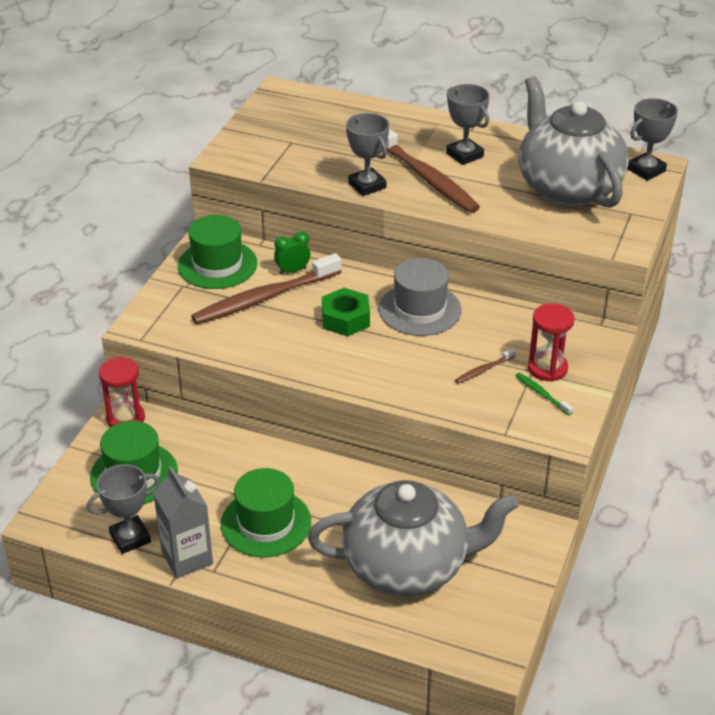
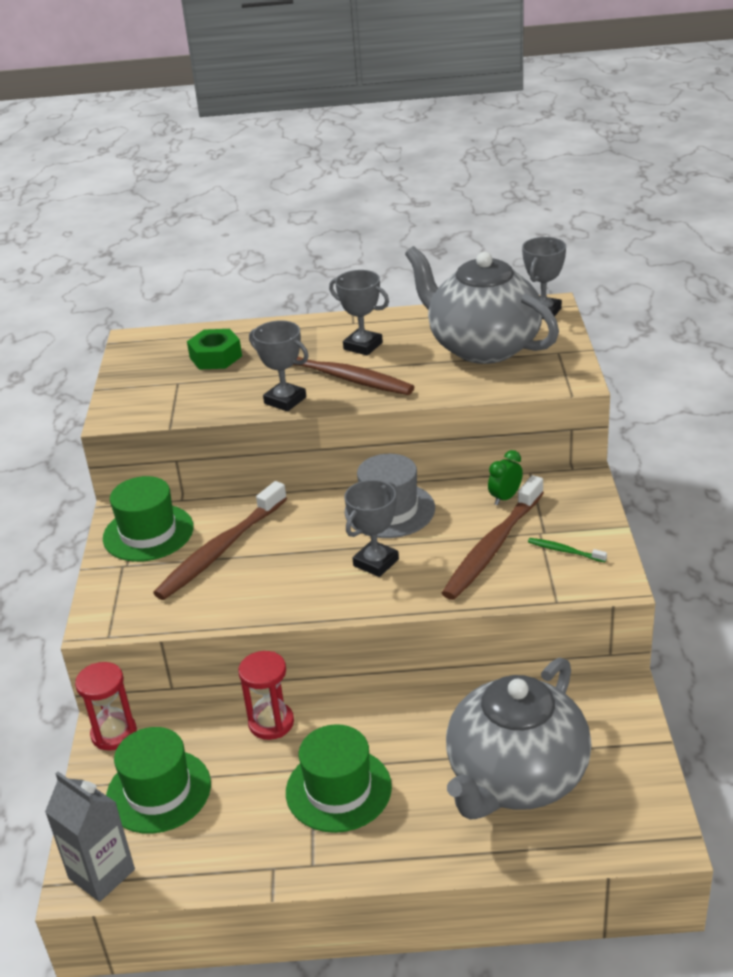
camera: 20 degrees left, 5 degrees down
(130, 538) = (195, 864): grey trophy -> grey trophy (376, 562)
(187, 558) = (274, 862): grey carton -> grey carton (101, 874)
(292, 271) = (234, 514): green clock -> green clock (505, 498)
(345, 319) = (320, 543): green nut -> green nut (216, 357)
(407, 566) = (516, 778): grey teapot -> grey teapot turned 150 degrees clockwise
(483, 370) = (492, 547): brown toothbrush -> brown toothbrush, size x2.38
(547, 368) = (552, 525): red hourglass -> red hourglass (271, 723)

